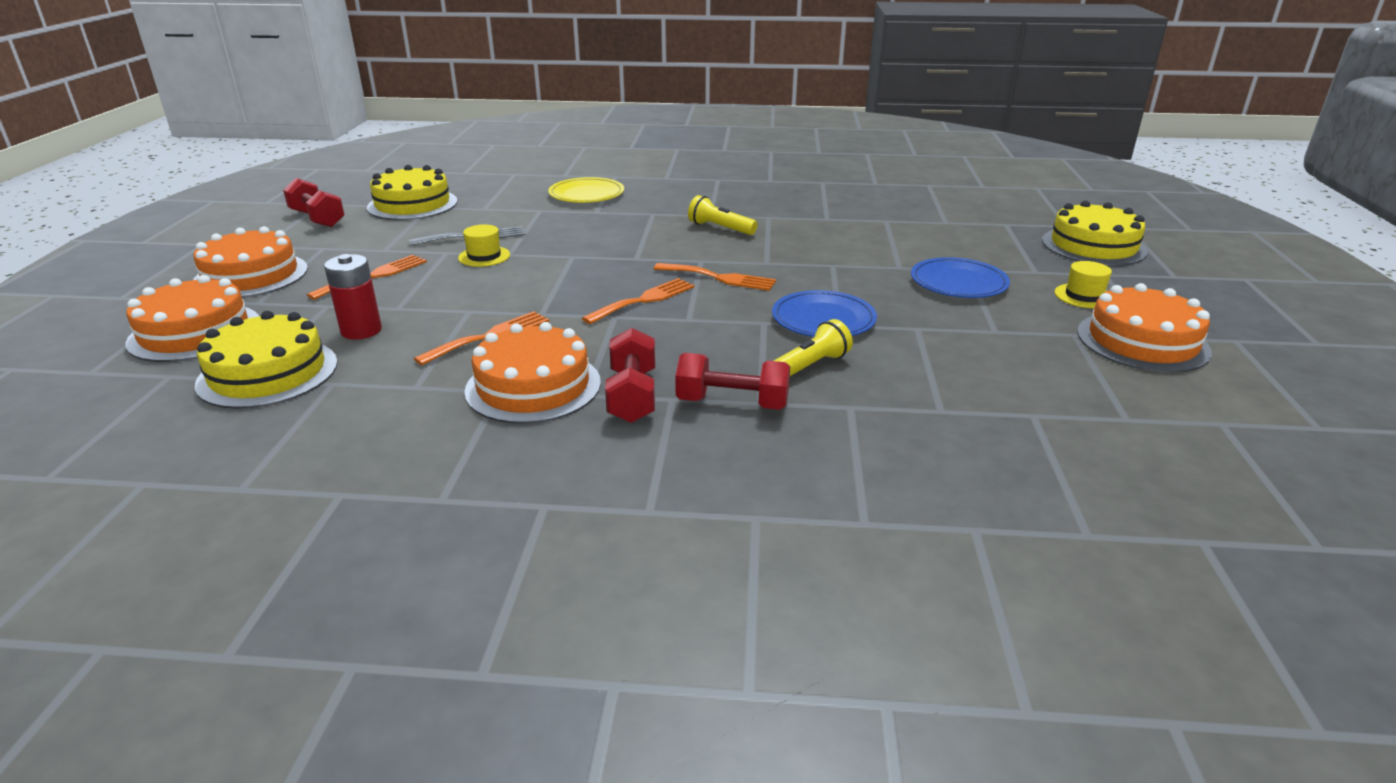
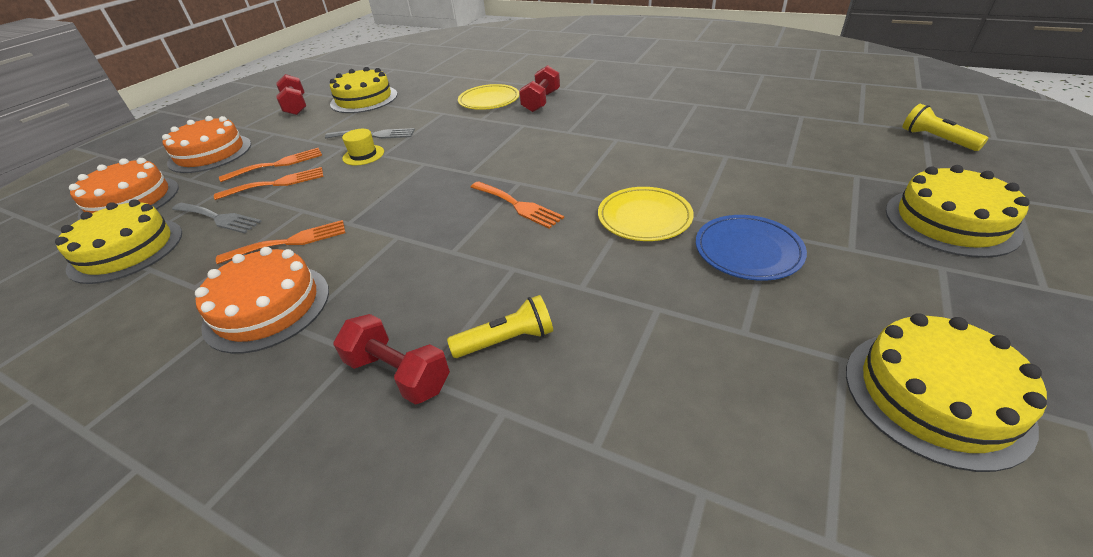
camera: 25 degrees right, 10 degrees up
(361, 331) = (218, 218): red battery -> grey fork
(632, 396) = (327, 340): red dumbbell -> red dumbbell (541, 101)
(644, 300) = (435, 221): orange fork -> orange fork (276, 183)
(720, 228) = (564, 147): yellow flashlight -> yellow flashlight (936, 139)
(823, 319) = (570, 276): blue plate -> none
(851, 272) = (644, 217): none -> yellow plate
(1084, 296) = (893, 298): yellow hat -> none
(1142, 341) = (935, 395): orange cake -> yellow cake

